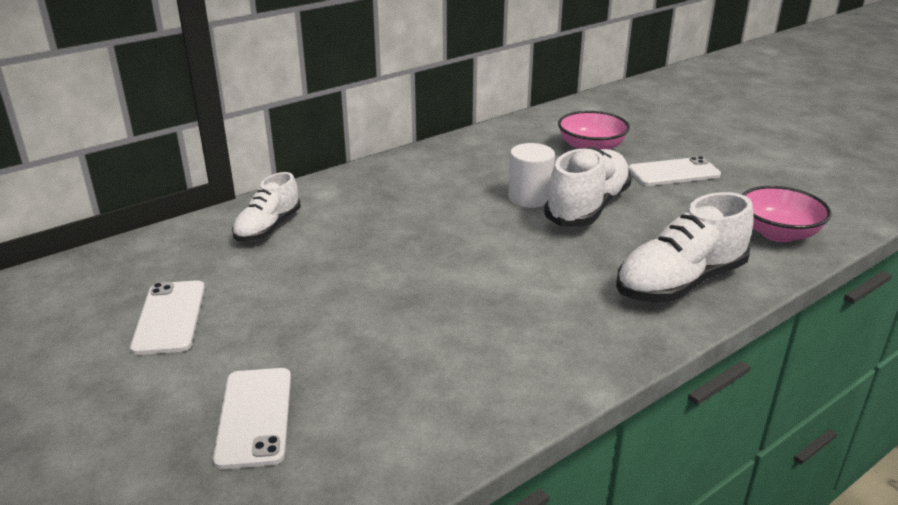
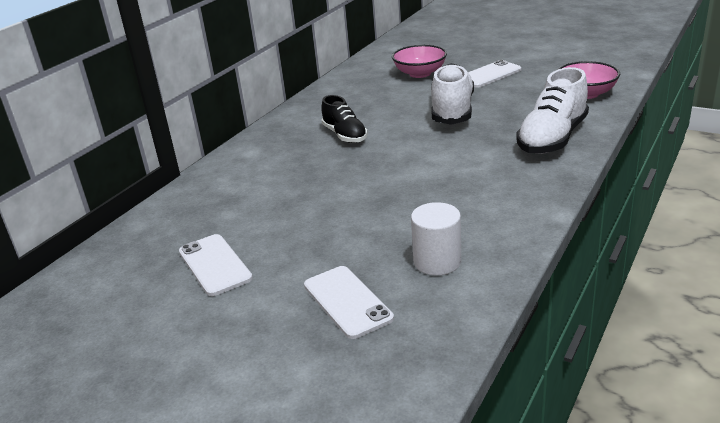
camera: 20 degrees left, 0 degrees up
(268, 228) = (229, 186): white shoe -> none
(439, 203) = (345, 135): none -> black shoe
(529, 198) = (407, 115): white cylinder -> white cylinder (437, 261)

